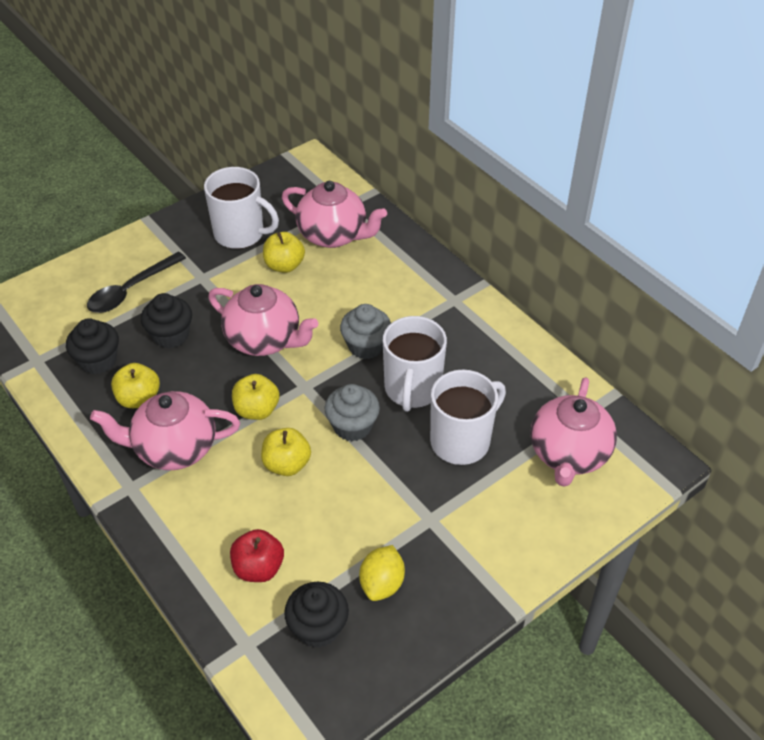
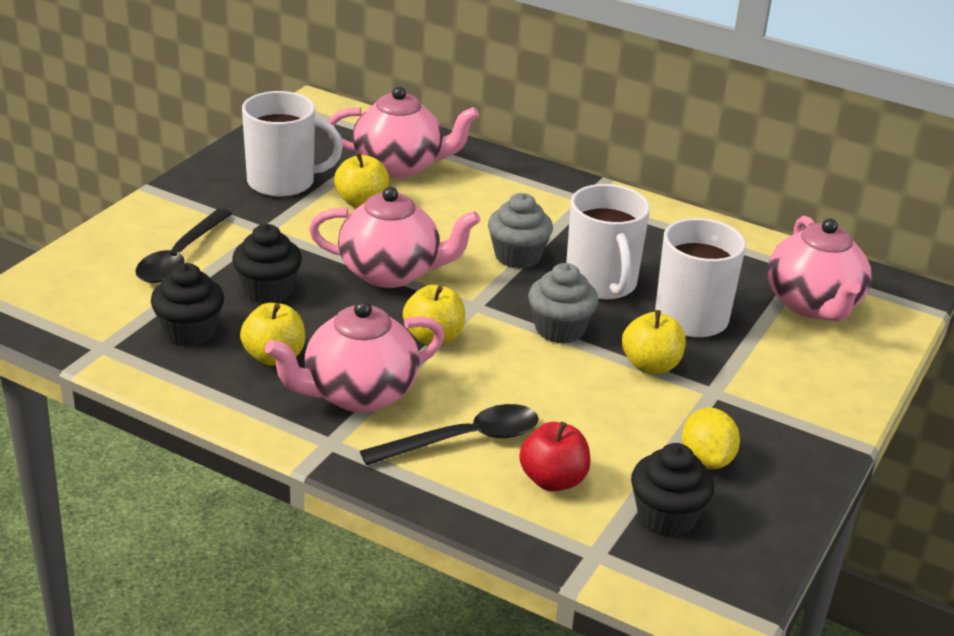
camera: 25 degrees left, 15 degrees down
(220, 511) = (464, 440): none -> black spoon
(287, 464) = (510, 379): yellow apple -> yellow apple (650, 365)

